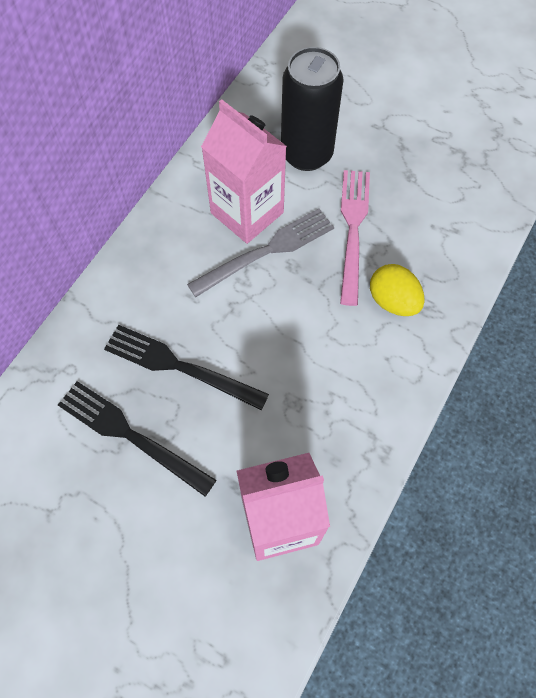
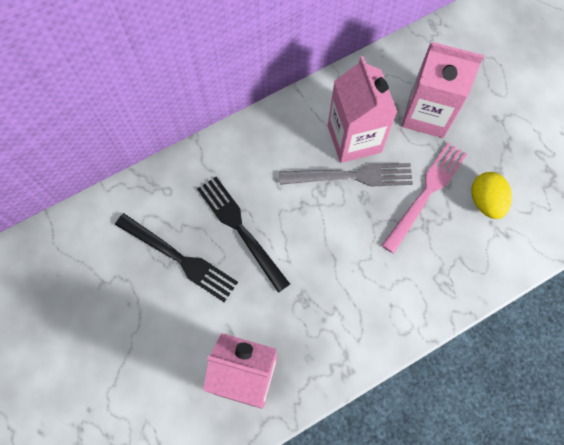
camera: 30 degrees right, 5 degrees up
(129, 434) = (180, 259): black fork -> black fork turned 150 degrees clockwise
(306, 154) = (427, 114): black can -> pink carton
(393, 301) = (422, 264): yellow egg -> yellow egg (485, 201)

